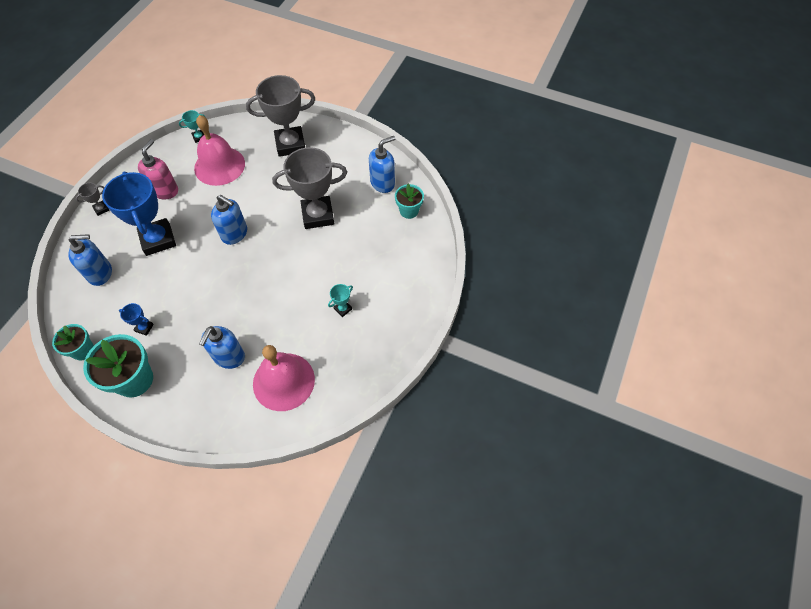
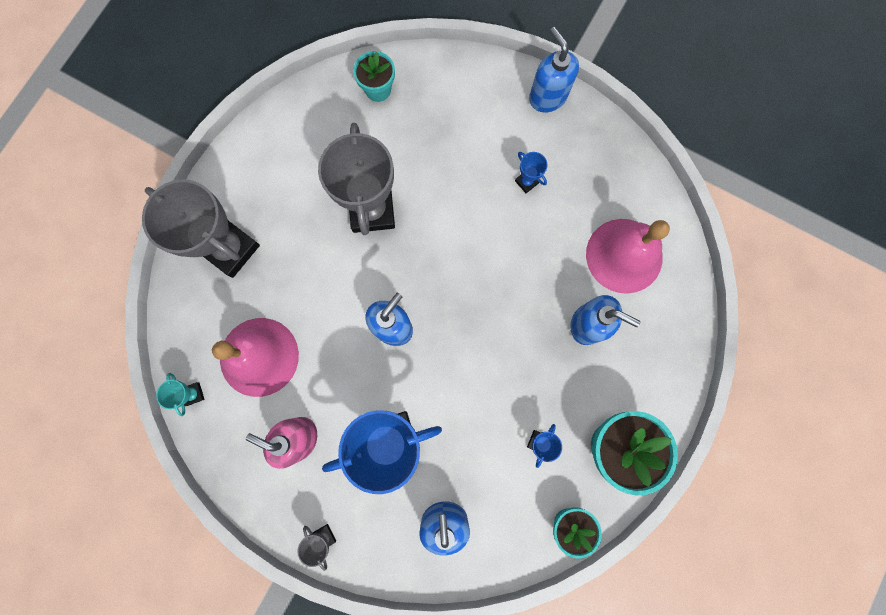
camera: 85 degrees left, 20 degrees up
(290, 144) = (230, 249): grey trophy -> grey trophy turned 45 degrees counterclockwise
(343, 309) = (526, 182): turquoise trophy -> blue trophy
(383, 183) = (324, 120): blue soap dispenser -> blue soap dispenser (547, 97)

